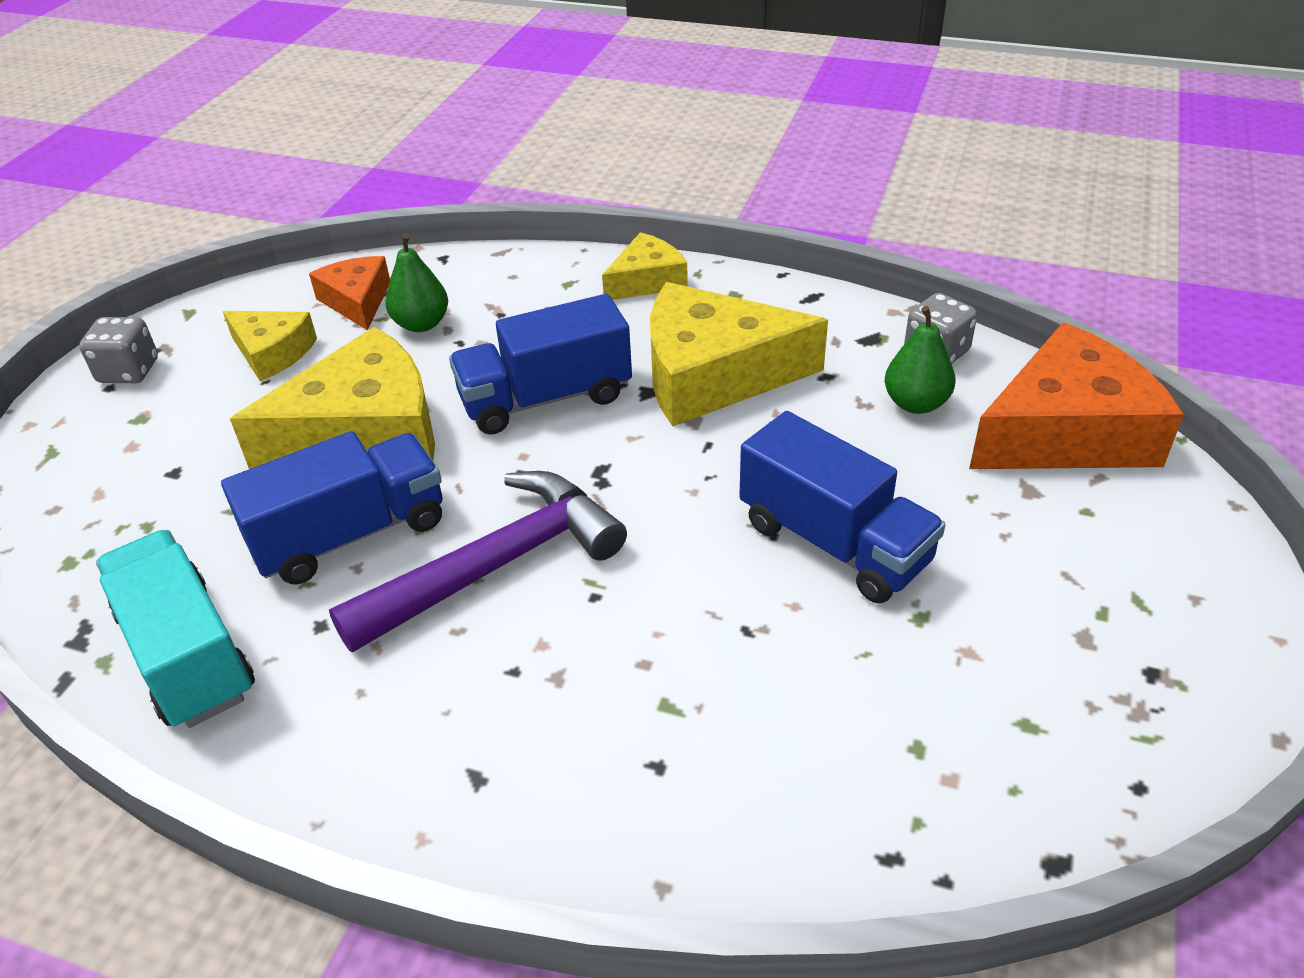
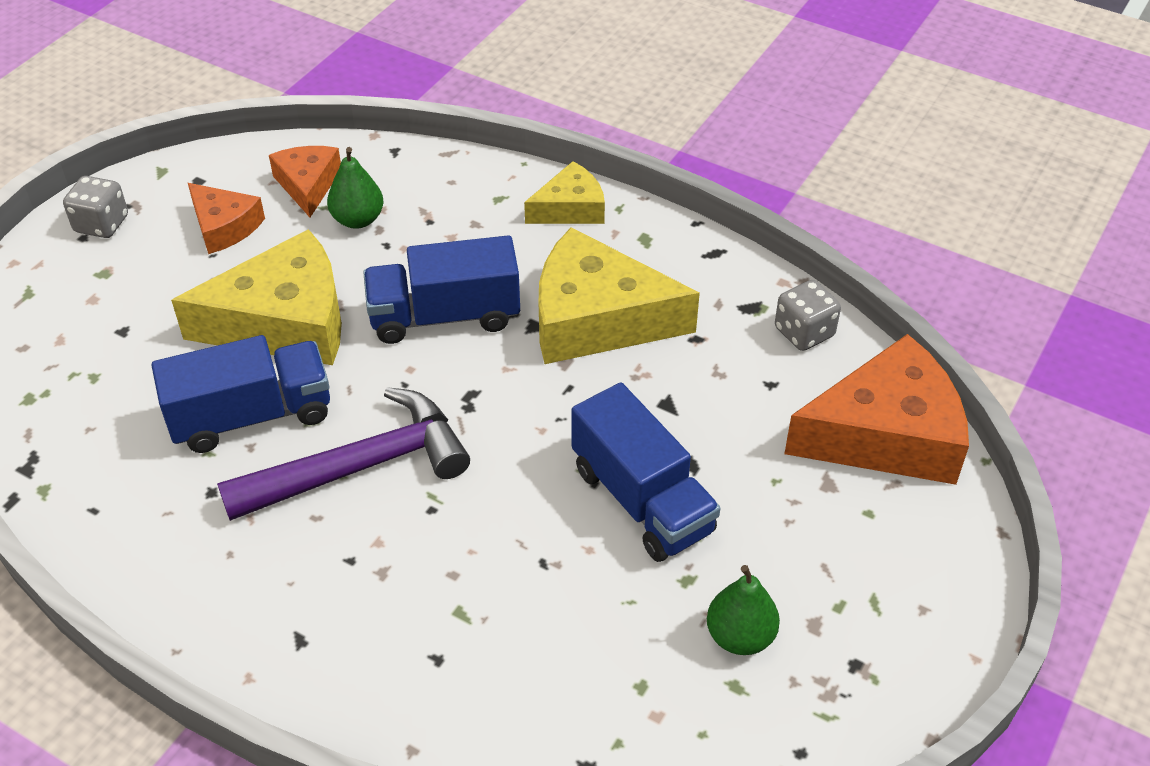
camera: 10 degrees right, 5 degrees up
(187, 654) = (106, 496): turquoise truck -> none
(272, 352) = (224, 226): yellow cheese -> orange cheese
(915, 403) = (764, 381): green pear -> green pear (740, 636)

